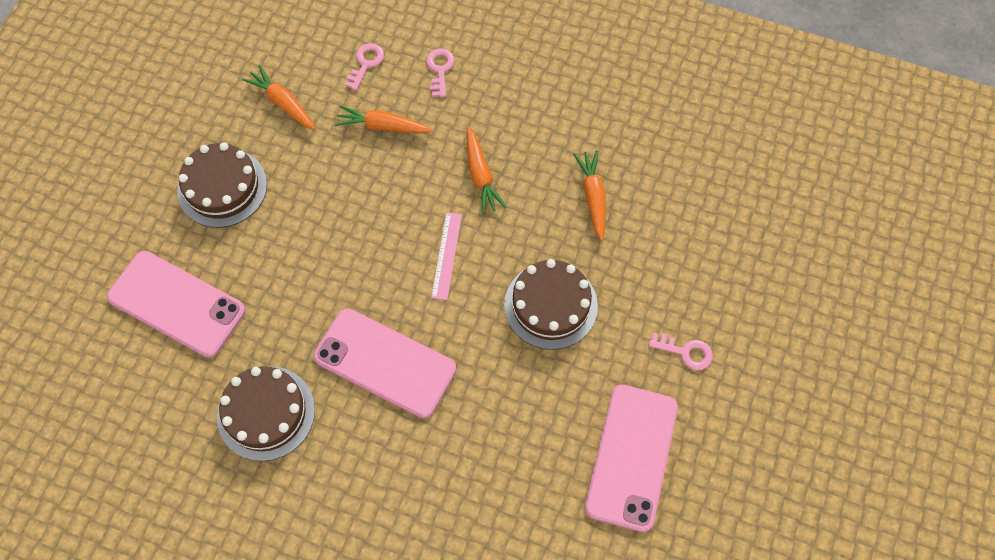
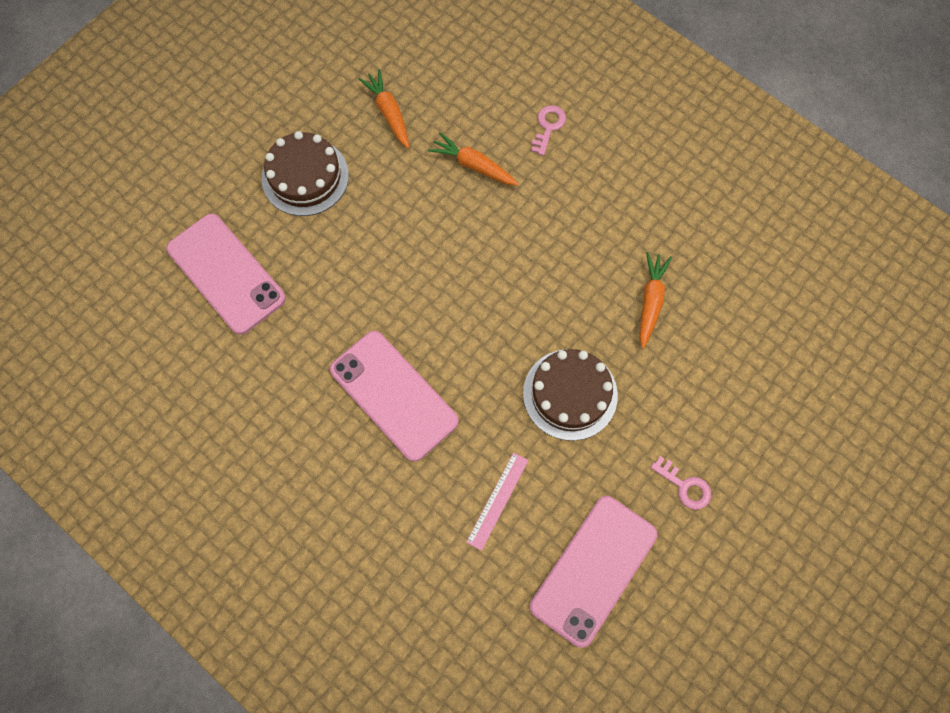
camera: 20 degrees right, 5 degrees up
(266, 413) = (269, 404): brown cake -> none
(365, 63) = (479, 99): pink key -> none
(446, 255) = (488, 311): pink ruler -> pink ruler (497, 500)
(481, 175) = (549, 244): orange carrot -> none

